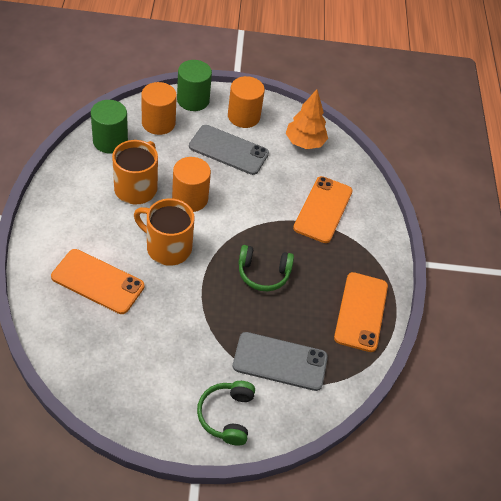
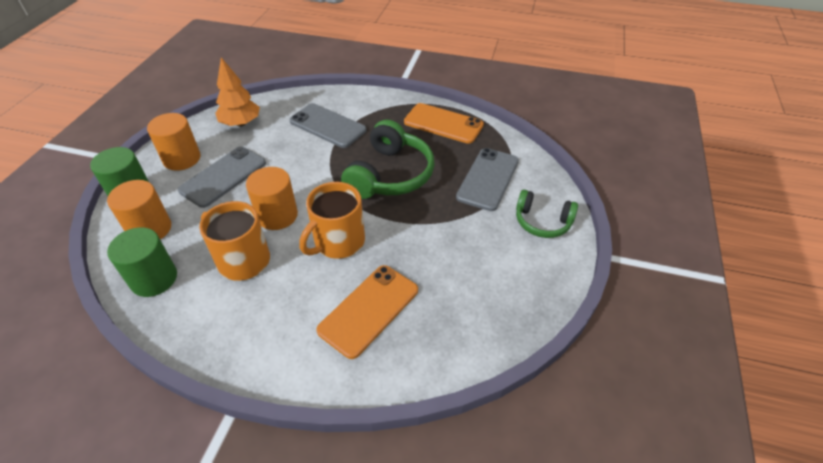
camera: 70 degrees left, 5 degrees down
(263, 273) = (390, 175): green headphones -> green headphones, size x1.66
(323, 209) = (327, 126): orange phone -> grey phone

